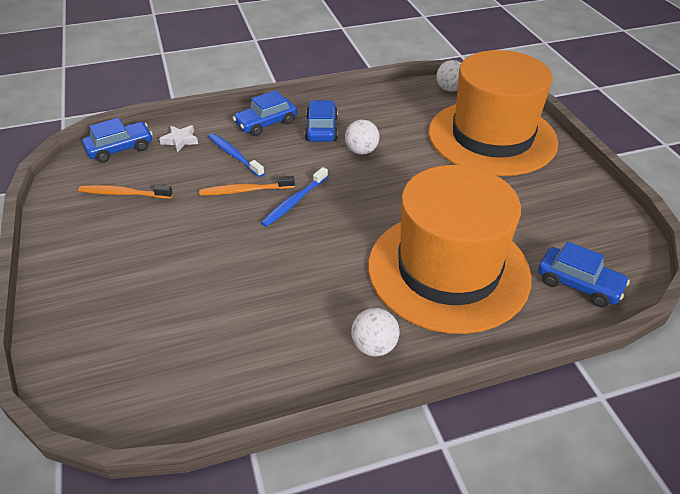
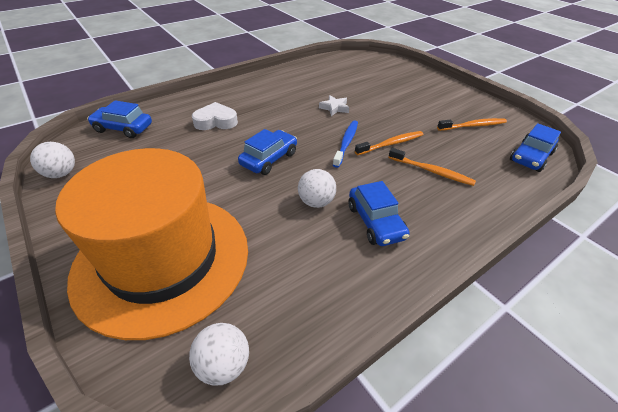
camera: 160 degrees right, 0 degrees up
(180, 140) = (495, 175): white star -> white star (334, 108)
(234, 155) = (432, 171): blue toothbrush -> orange toothbrush
(266, 123) = (440, 215): blue car -> blue car (269, 159)
(374, 346) = (254, 86): white ball -> white ball (61, 174)
(448, 270) = (216, 121): orange hat -> white heart

